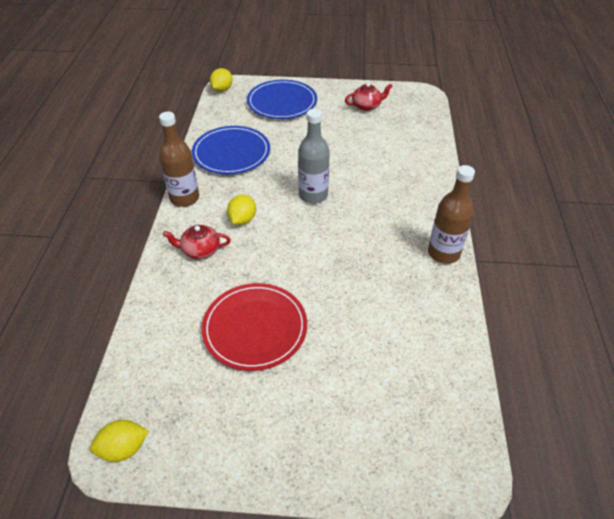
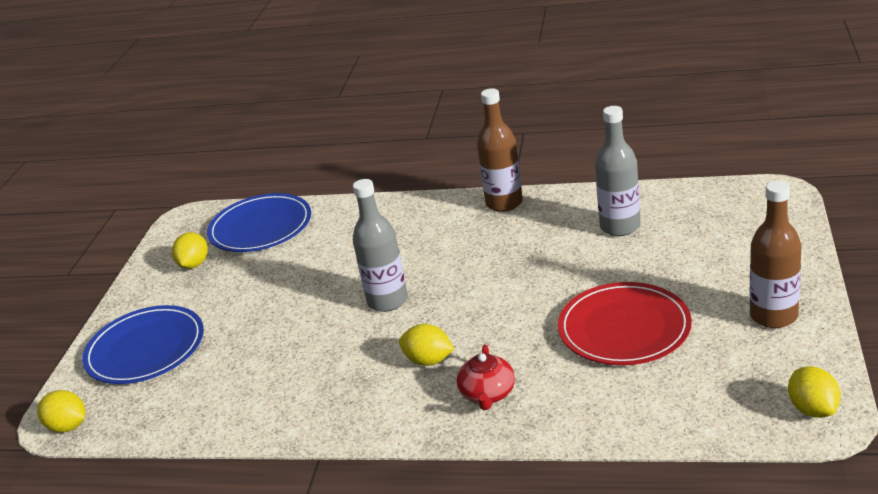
camera: 80 degrees left, 15 degrees down
(184, 198) = (370, 428): brown bottle -> brown bottle (773, 316)
(231, 153) = (266, 391): blue plate -> blue plate (260, 227)
(367, 106) = (194, 264): red teapot -> yellow lemon
(403, 333) = (620, 227): none -> grey bottle

